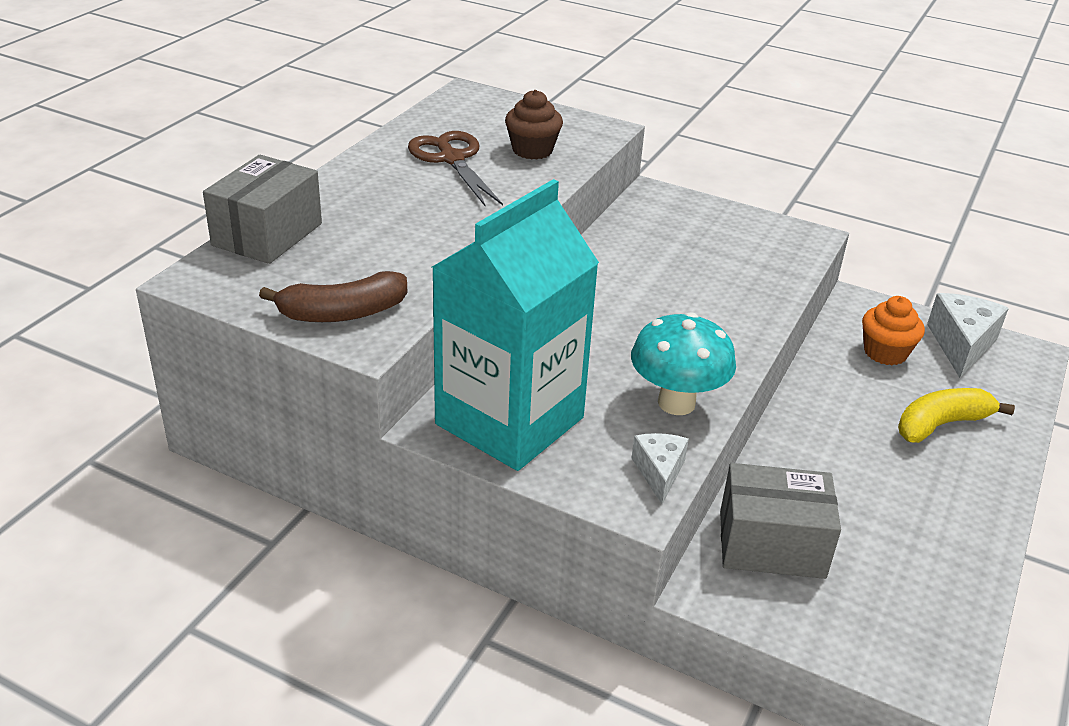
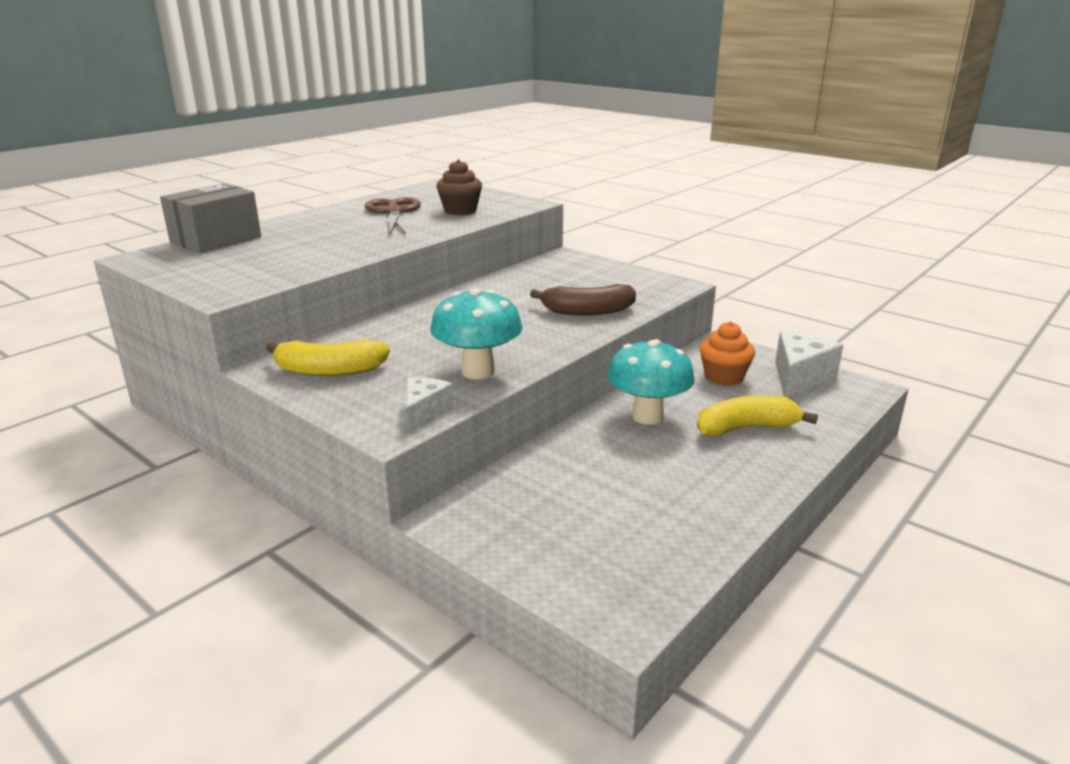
camera: 15 degrees right, 10 degrees down
(343, 313) = (222, 279): brown banana -> brown banana (587, 311)
(509, 421) = (329, 370): turquoise carton -> yellow banana
(771, 544) = (528, 494): grey box -> none
(835, 420) = (647, 416): none -> turquoise mushroom

